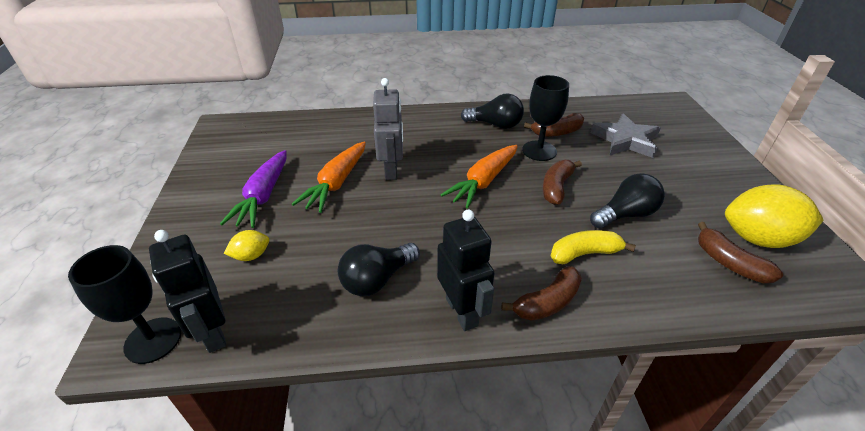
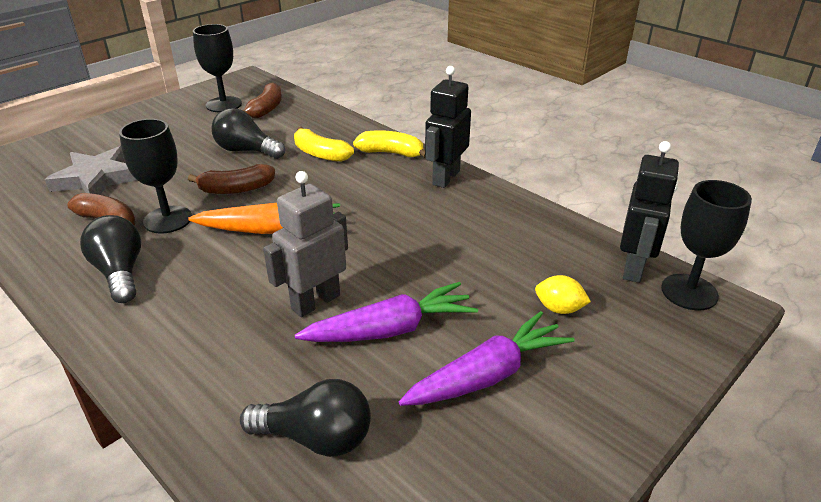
camera: 130 degrees left, 5 degrees down
(336, 183) = (390, 330): orange carrot -> purple carrot
(377, 279) = (473, 224): black light bulb -> black light bulb (316, 437)
(547, 302) = (391, 153): brown banana -> yellow banana
(758, 239) = (224, 104): yellow lemon -> black goblet

